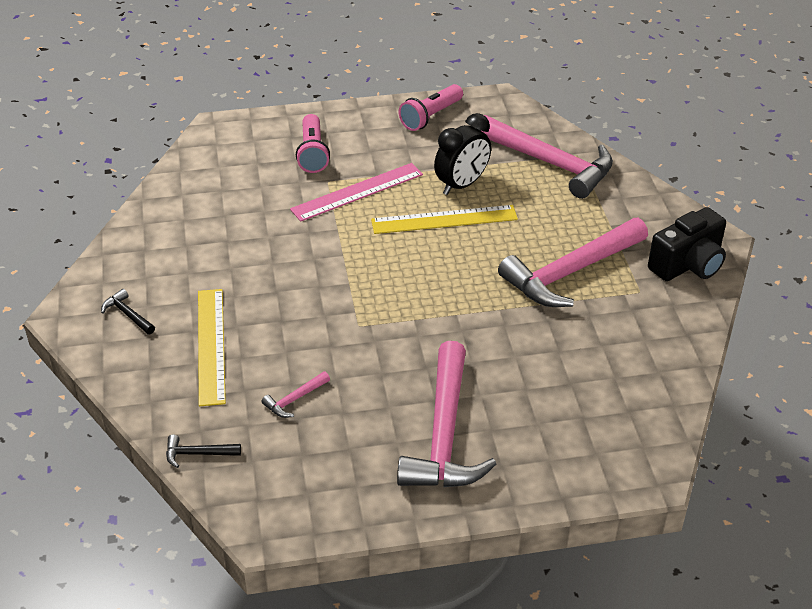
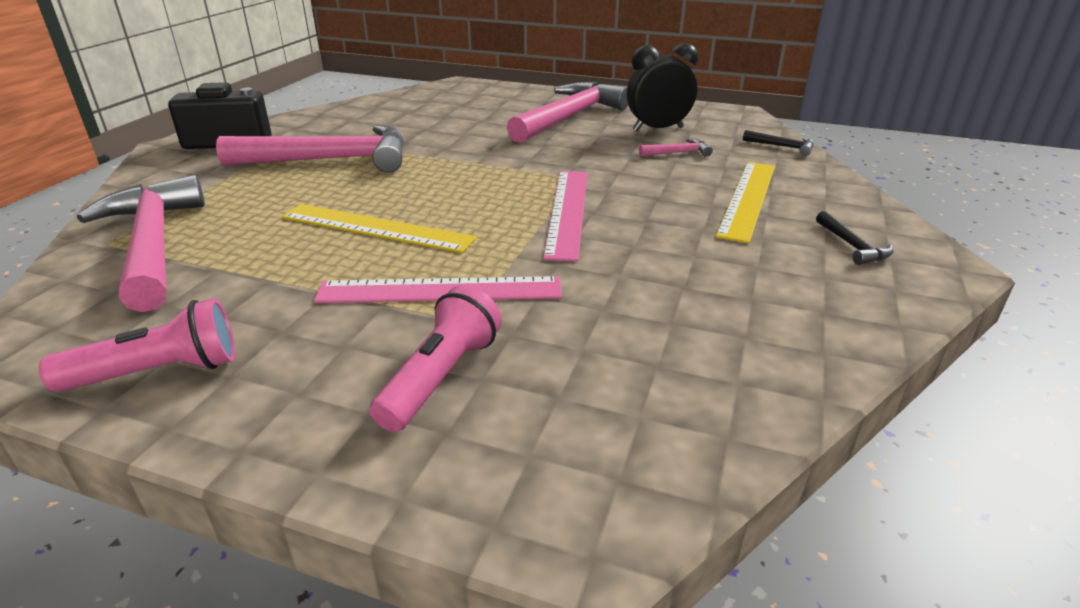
camera: 150 degrees left, 10 degrees down
(336, 280) = (567, 211): none -> pink ruler
(461, 185) = (296, 255): black clock -> black clock (658, 129)

